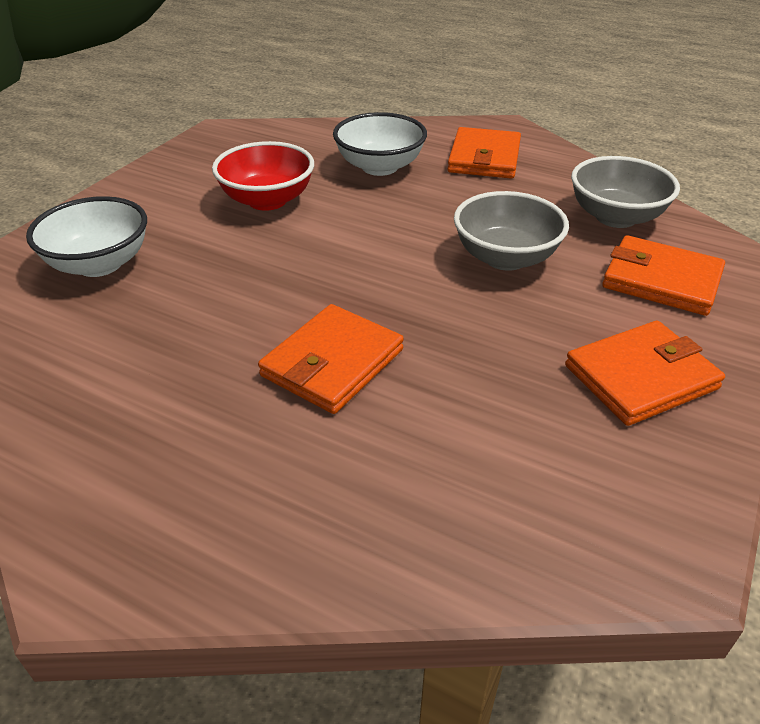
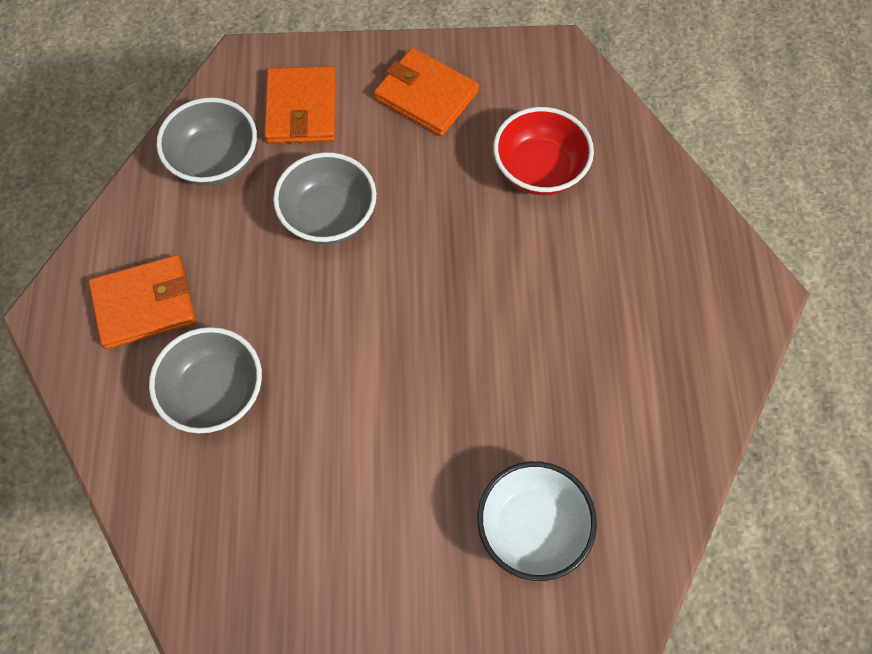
camera: 120 degrees left, 25 degrees up
(267, 200) = (342, 459): red bowl -> red bowl (539, 170)
(333, 363) = (528, 268): orange wallet -> none
(380, 167) = (215, 393): white bowl -> grey bowl

